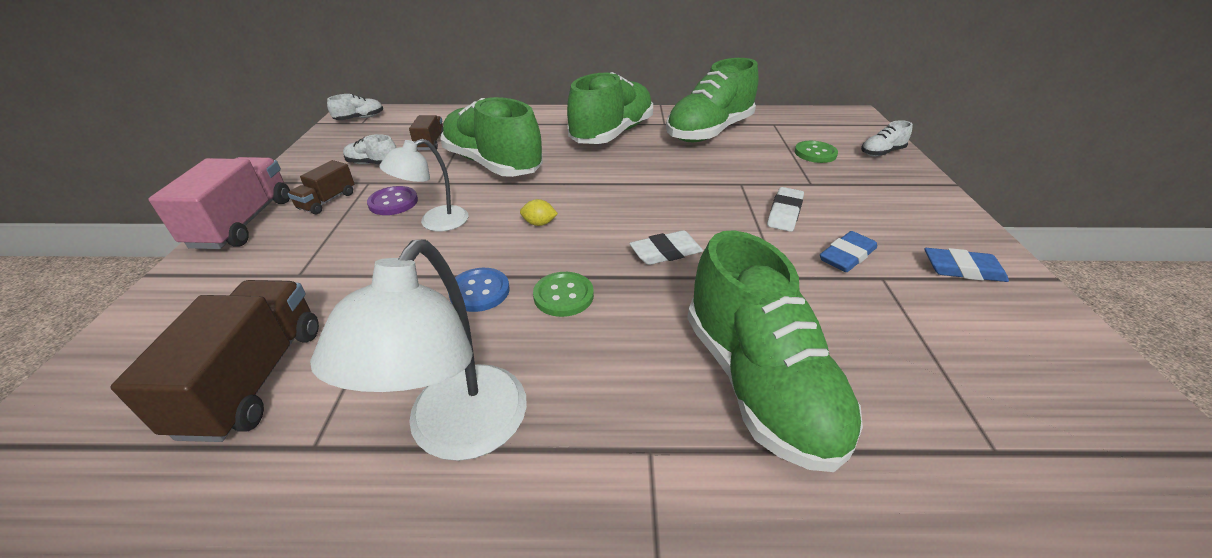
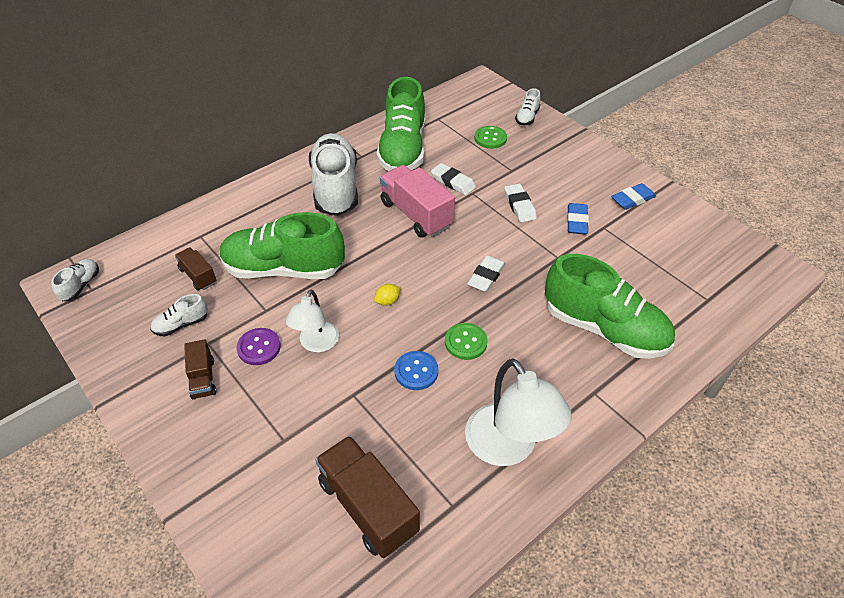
camera: 40 degrees left, 10 degrees up
(243, 223) = (166, 438): pink truck -> pink truck (416, 214)
(612, 134) = (335, 188): green shoe -> white shoe
(730, 168) = (453, 182): none -> white eraser

